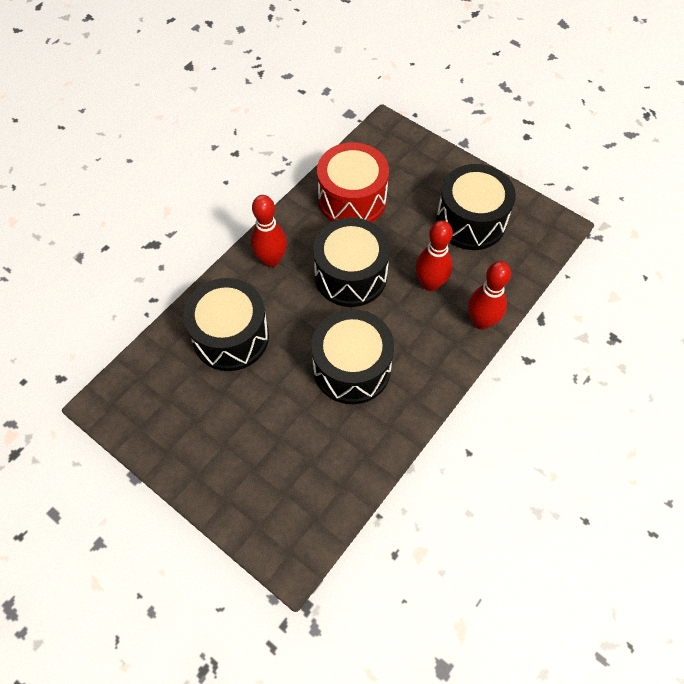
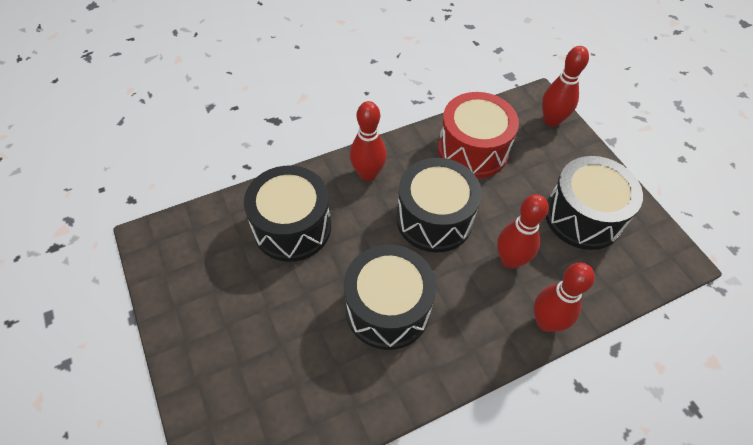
camera: 25 degrees right, 5 degrees down
(406, 144) = (551, 120): none -> red bowling pin

